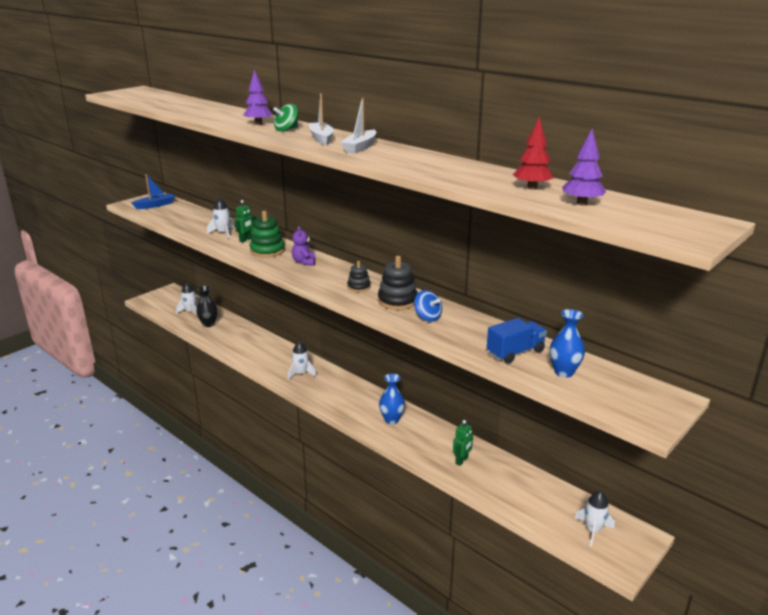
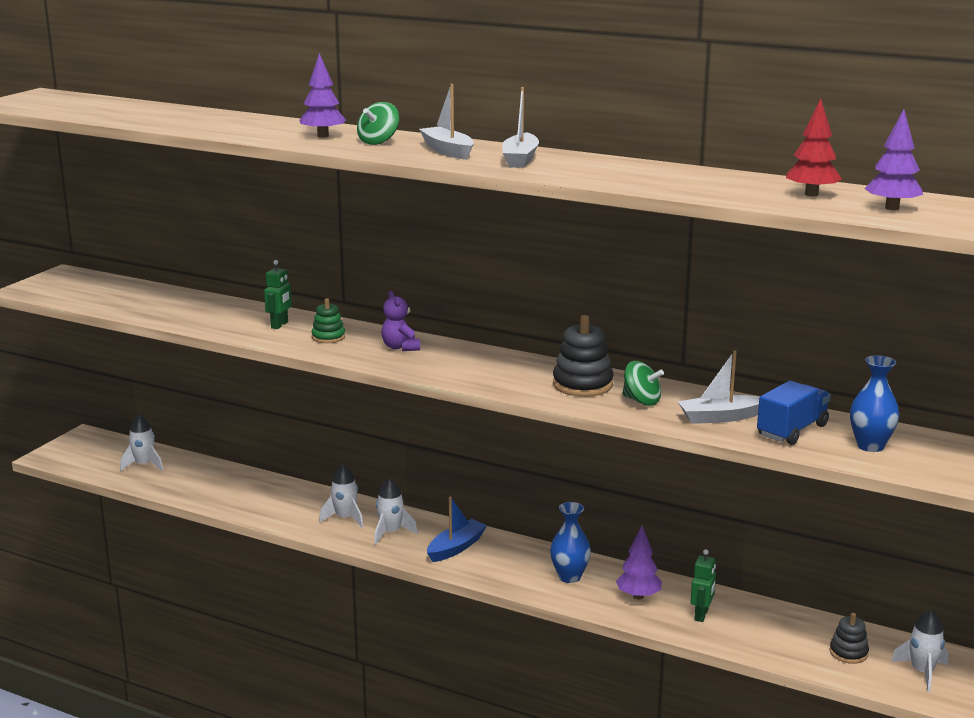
camera: 15 degrees left, 5 degrees down
(155, 205) = (77, 287): blue boat -> blue boat (456, 548)
(208, 324) = (189, 480): black vase -> none
(223, 233) = (233, 318): white rocket -> white rocket (345, 518)
(267, 251) = (328, 337): green stacking toy -> green stacking toy, size x0.60
(358, 287) = (511, 372): black stacking toy -> black stacking toy (848, 653)
(427, 317) = (641, 401): blue spinning top -> green spinning top
(428, 440) = (638, 596): none -> purple tree
(472, 336) = (720, 417): none -> white boat

